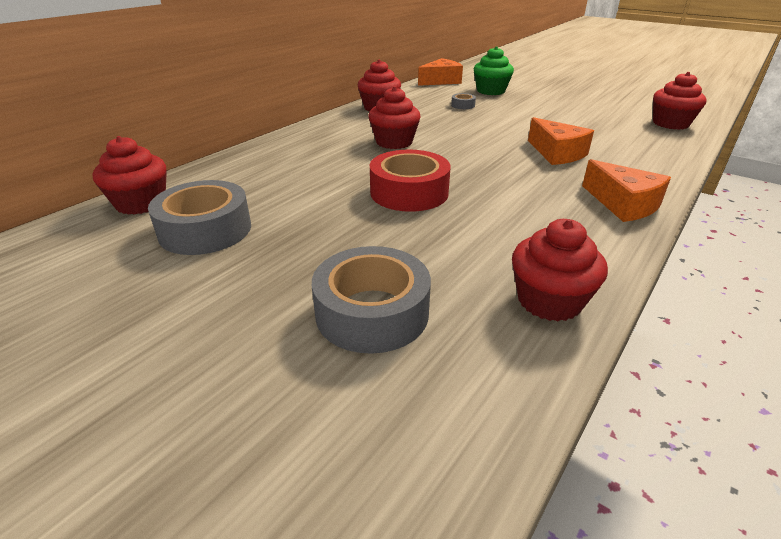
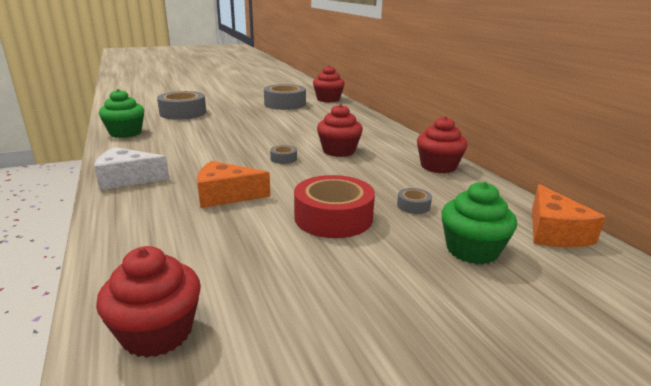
camera: 120 degrees right, 10 degrees down
(409, 192) = (255, 136): red tape -> red tape (333, 217)
(451, 157) = (283, 159): none -> grey tape
(549, 301) = (125, 133): red cupcake -> green cupcake
(623, 204) = (127, 179): orange cheese -> white cheese

